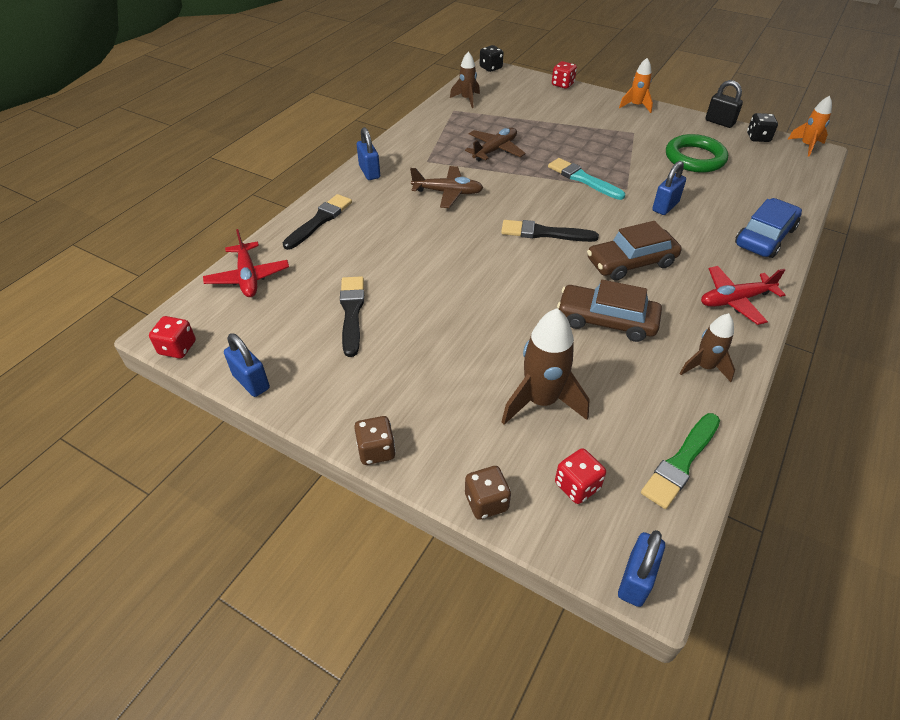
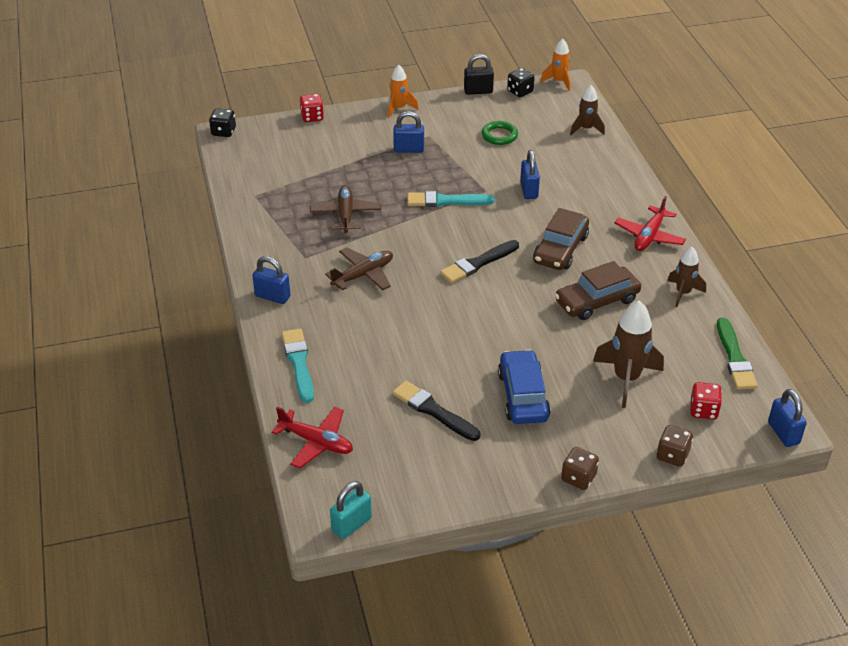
camera: 45 degrees left, 5 degrees down
(177, 348) = (351, 524): red dice -> turquoise padlock
(251, 382) = (440, 503): blue padlock -> blue padlock (409, 149)
(319, 221) = (298, 363): black brush -> turquoise brush
(467, 99) = (251, 178): brown rocket -> brown rocket (586, 129)
(695, 158) = (499, 135): green ring -> green ring, size x0.62
(765, 237) = (615, 177): blue car -> blue car (523, 396)

